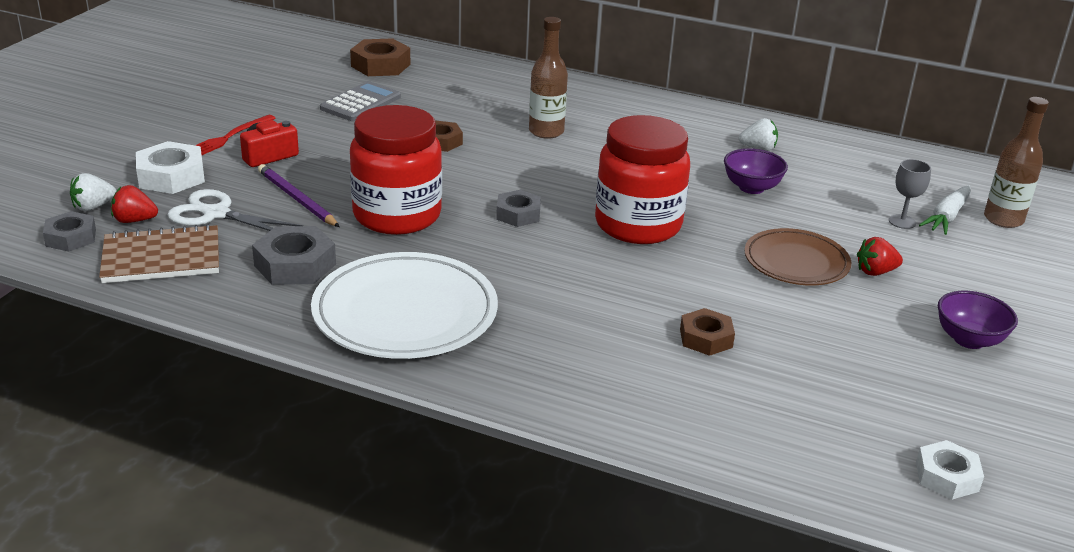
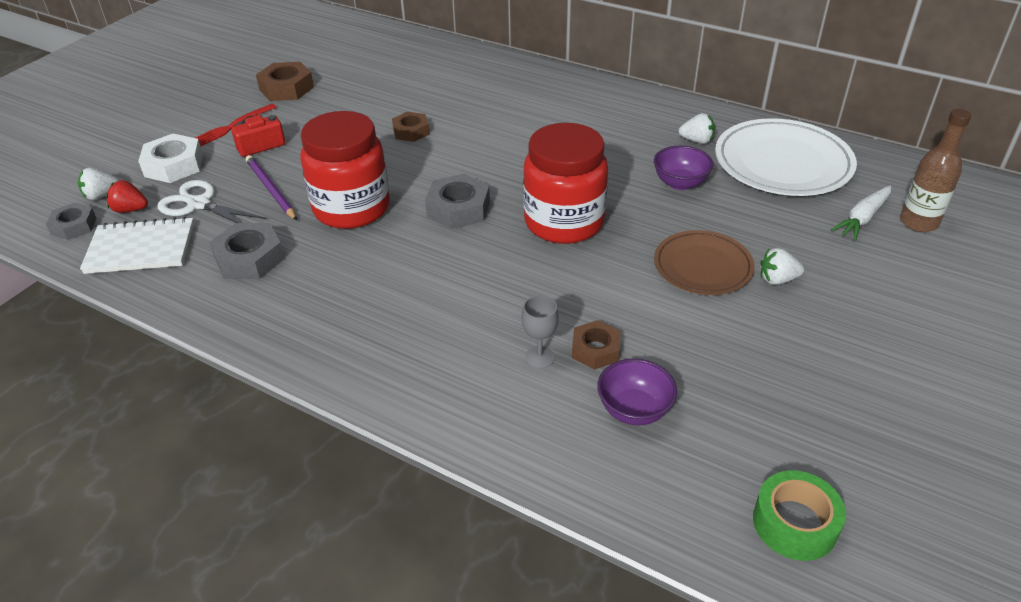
camera: 10 degrees right, 10 degrees up
(161, 258) = (141, 248): brown notebook -> white notebook
(361, 103) = (353, 91): grey calculator -> none
(380, 65) = (381, 53): brown nut -> brown nut (286, 88)
(405, 313) = (329, 312): white plate -> white plate (782, 163)
(518, 214) = (458, 209): grey nut -> grey nut, size x1.51
(546, 132) = (507, 121): brown bottle -> none
(875, 272) = (777, 279): red strawberry -> white strawberry
(902, 222) = (816, 223): grey goblet -> grey goblet (539, 357)
(947, 476) = (794, 523): white nut -> green tape
(969, 340) = (853, 361): purple bowl -> purple bowl (634, 410)

